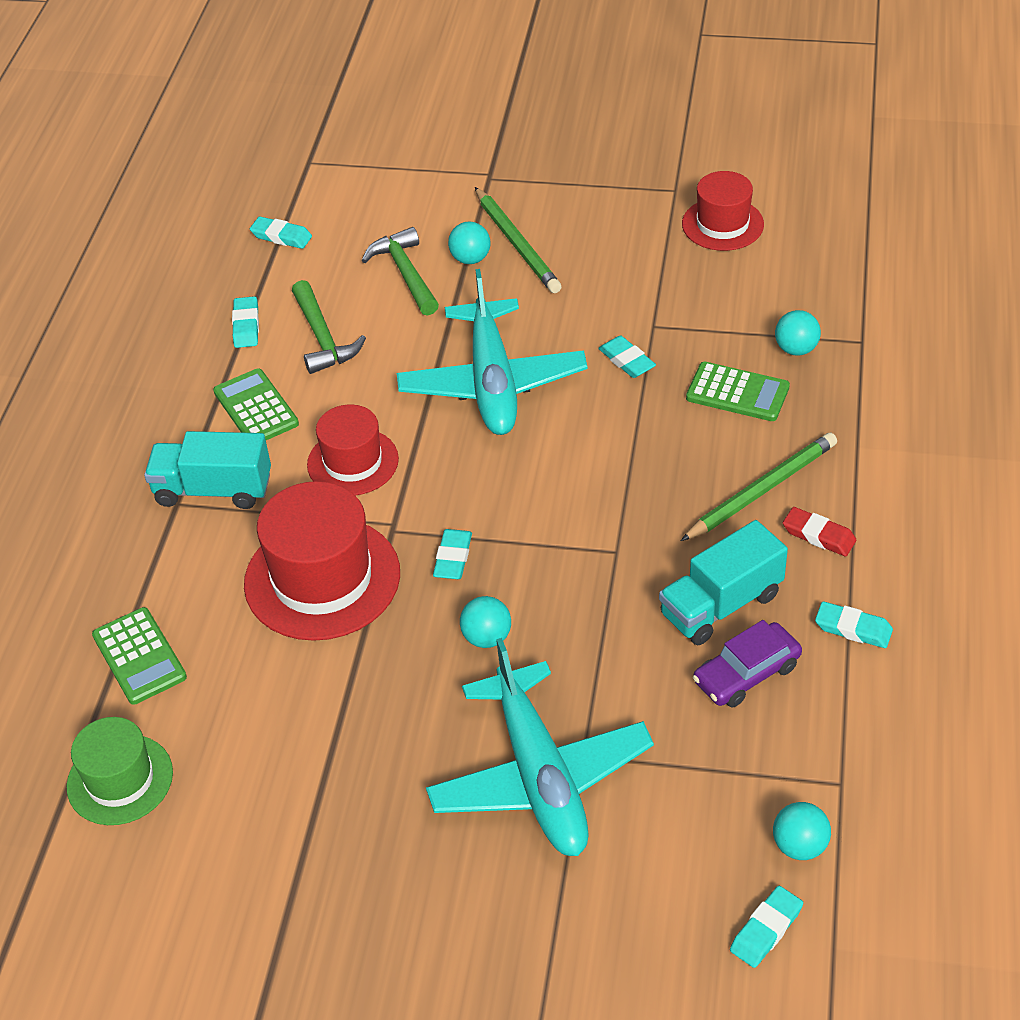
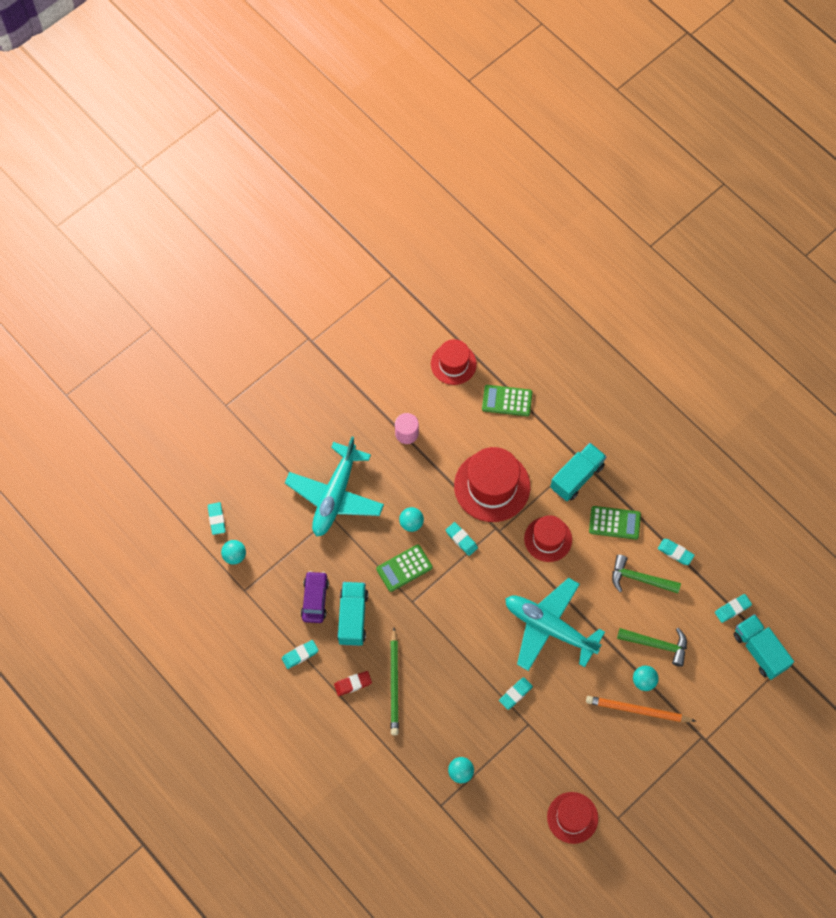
camera: 125 degrees right, 20 degrees up
(120, 779) = (453, 364): green hat -> red hat
(318, 188) = (759, 651): none -> turquoise truck
(323, 755) = (406, 433): none -> pink cylinder
(516, 244) = (638, 710): green pencil -> orange pencil
(540, 776) = (335, 496): turquoise plane -> turquoise plane turned 90 degrees counterclockwise
(626, 360) = (515, 694): turquoise eraser -> turquoise eraser turned 45 degrees counterclockwise
(737, 393) = (456, 723): green calculator -> green calculator (404, 568)

